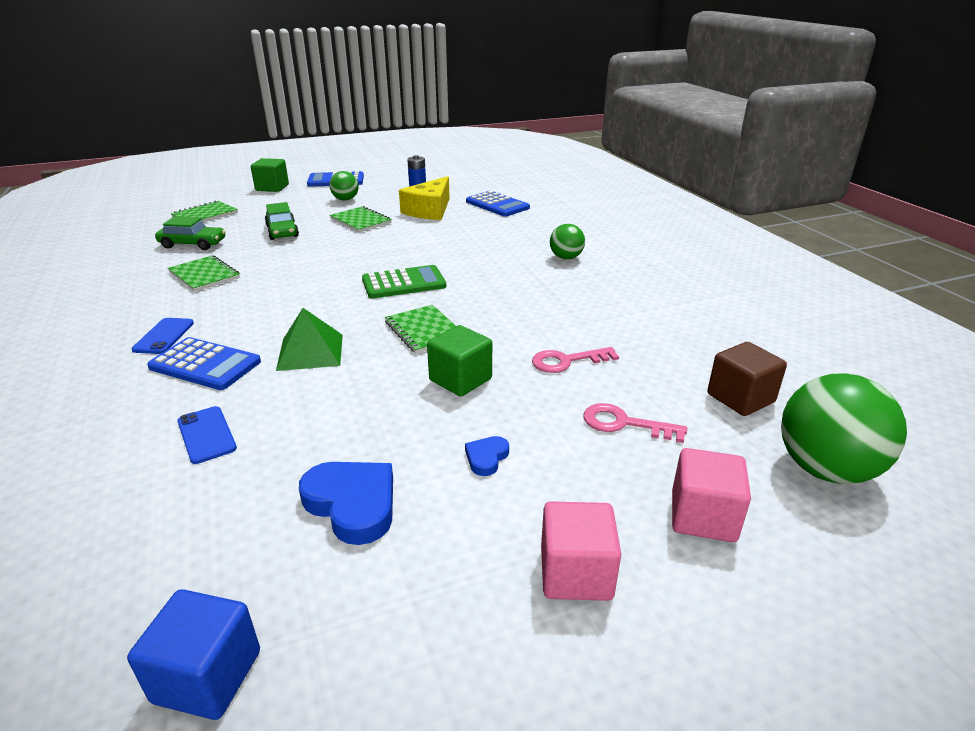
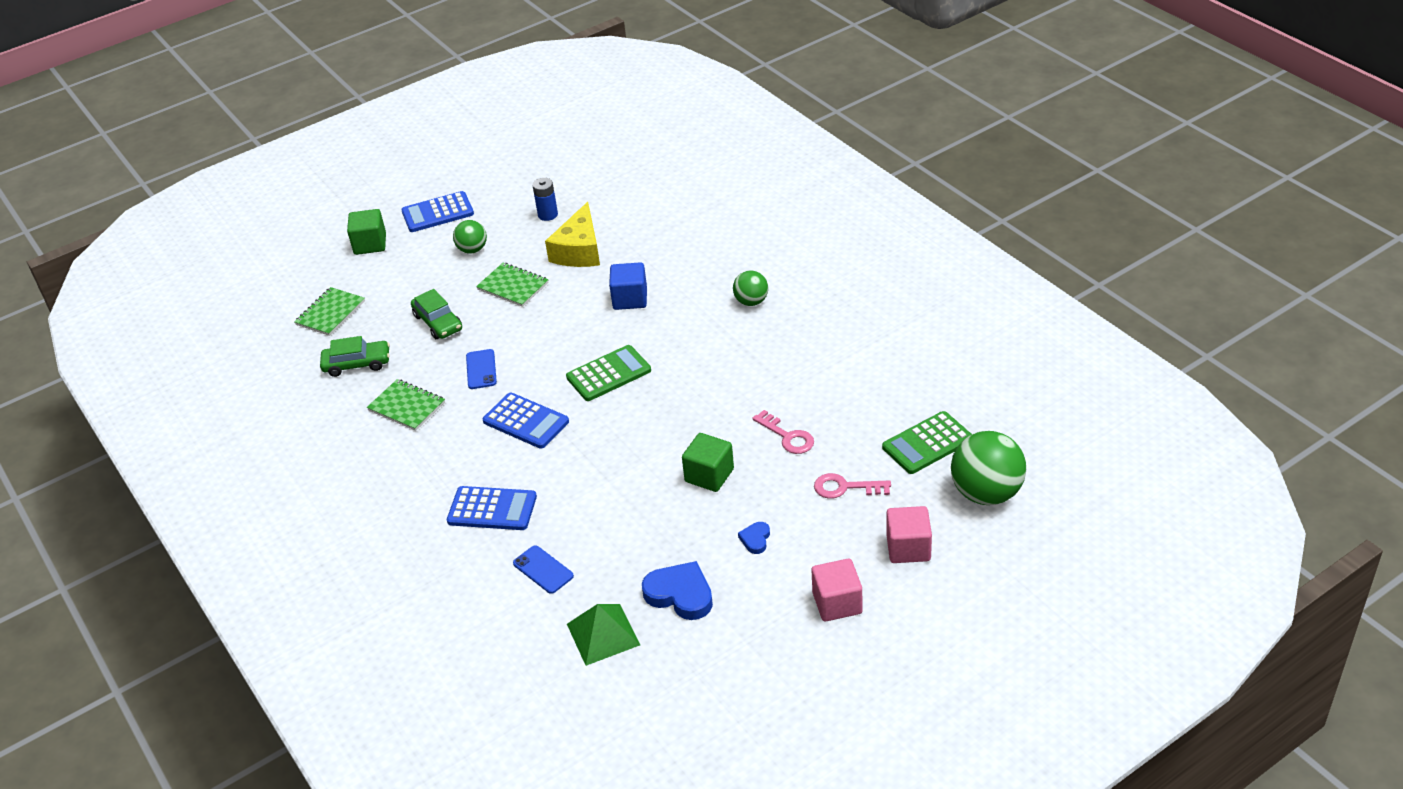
camera: 10 degrees left, 10 degrees up
(164, 336) = (431, 488): blue phone -> blue phone (481, 369)
(207, 676) = (655, 705): blue cube -> blue cube (630, 299)
(310, 352) = (571, 475): green pyramid -> green pyramid (603, 634)
(424, 331) = (656, 430): green notebook -> none
(497, 205) = (650, 224): blue calculator -> blue calculator (526, 421)
(567, 361) = (787, 437): pink key -> pink key turned 105 degrees counterclockwise
(740, 398) = (927, 443): brown cube -> green calculator

